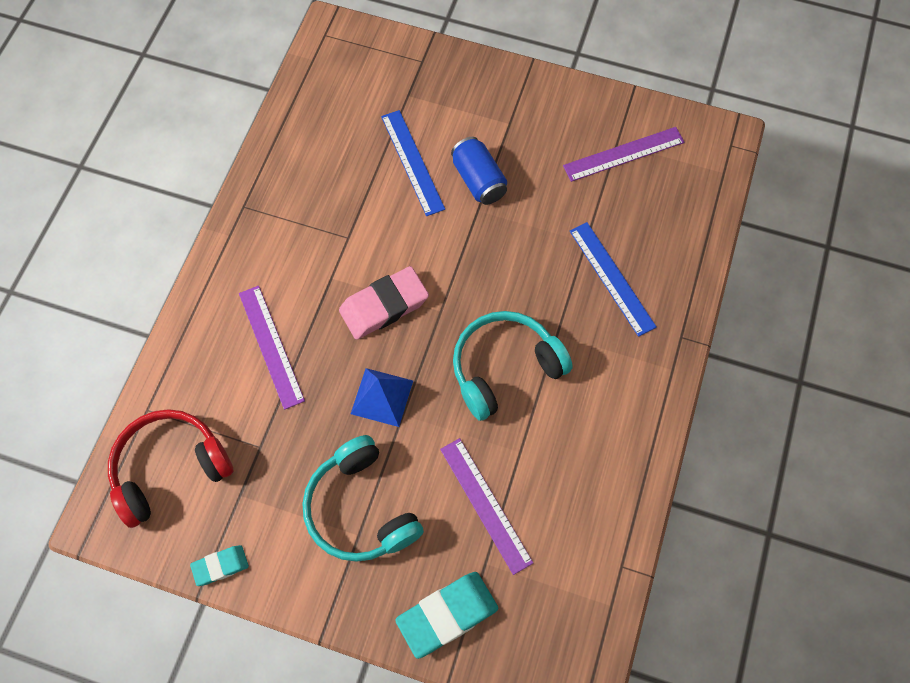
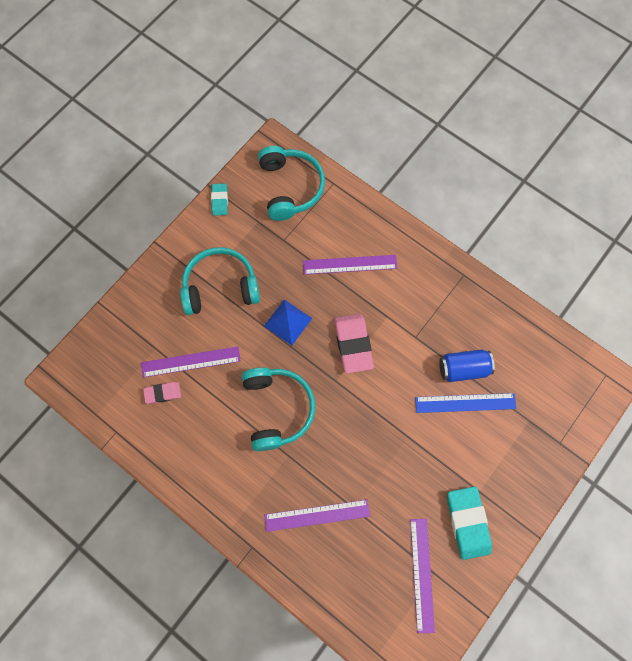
camera: 110 degrees right, 5 degrees up
(170, 468) = (290, 187): red headphones -> turquoise headphones
(447, 615) = (136, 315): turquoise eraser -> turquoise eraser (467, 523)
(479, 180) = (434, 447): blue can -> blue can (463, 369)
(544, 524) = (163, 393): none -> pink eraser
(612, 278) = (317, 515): blue ruler -> purple ruler

